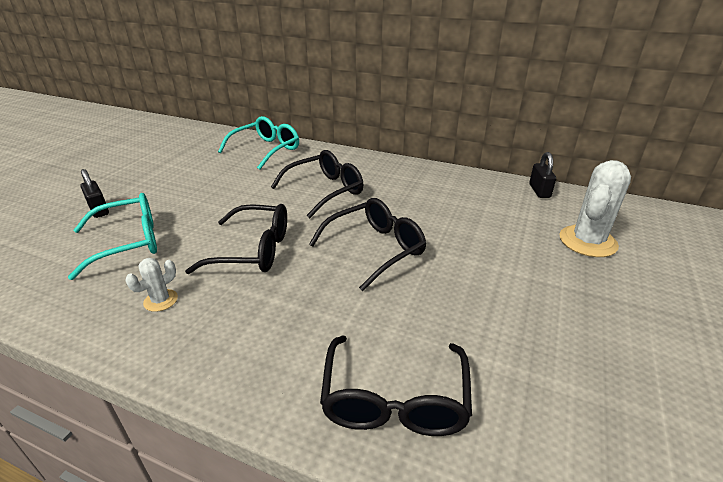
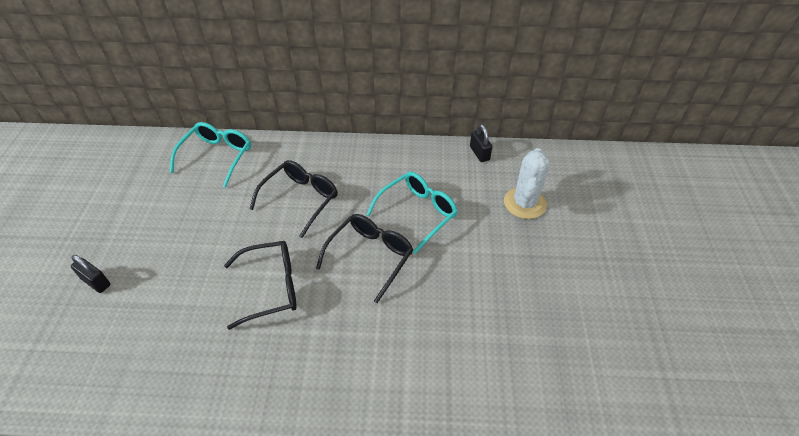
camera: 20 degrees left, 15 degrees up
(129, 242) = (154, 311): turquoise glasses -> turquoise glasses (418, 213)
(161, 300) = (223, 361): white cactus -> none
(394, 400) = (431, 385): black glasses -> none

